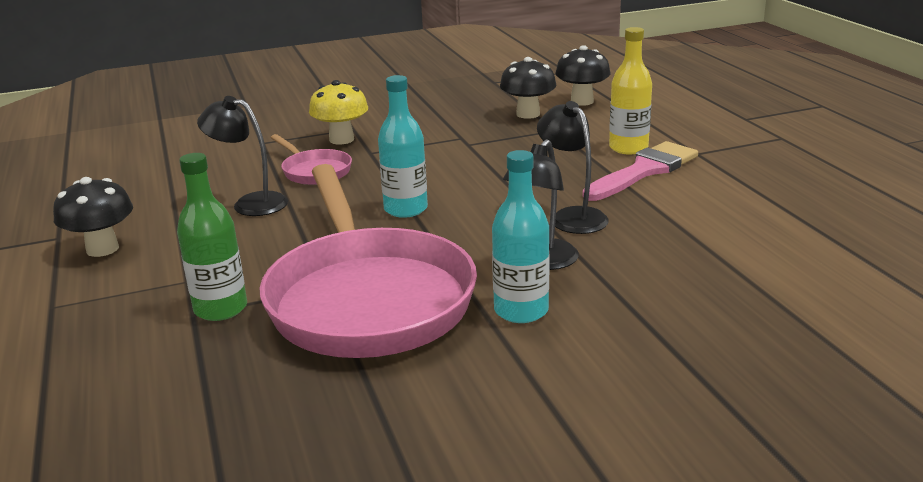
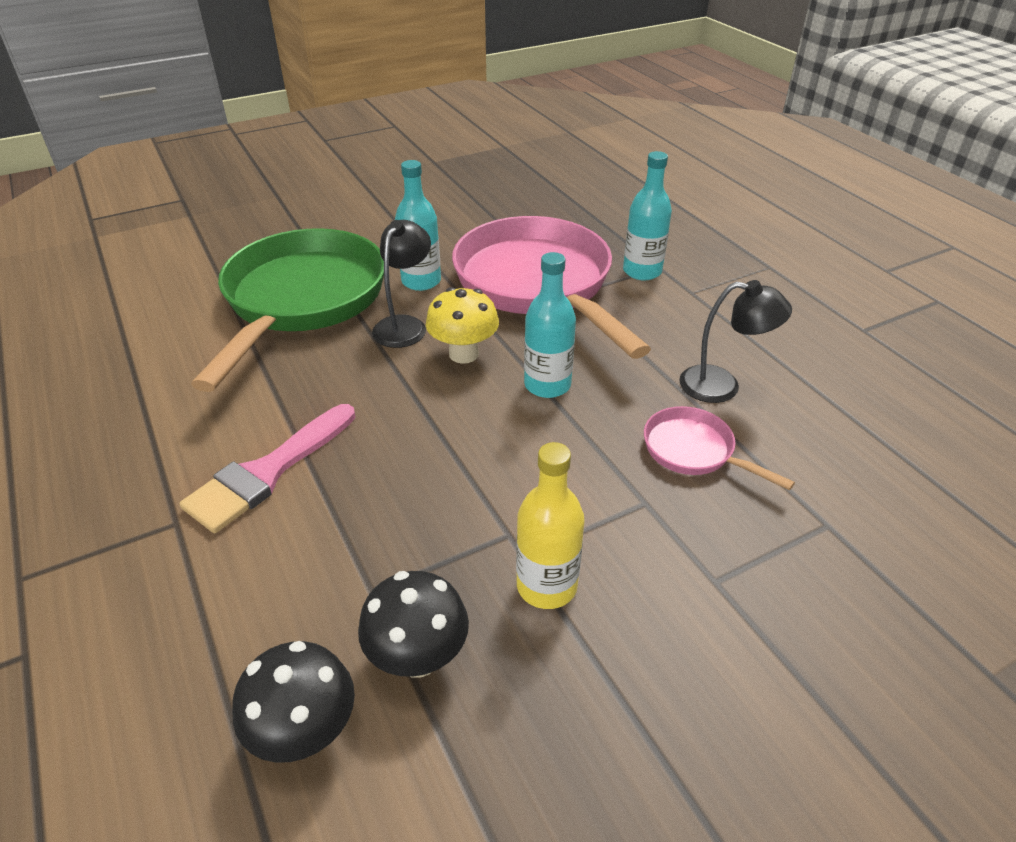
camera: 170 degrees right, 15 degrees up
(102, 249) = (802, 319): black mushroom -> none
(221, 309) = (642, 271): green bottle -> turquoise bottle
(341, 139) = (710, 539): yellow mushroom -> yellow mushroom (463, 354)
(572, 216) = (371, 383): black lamp -> none
(628, 148) = (269, 533): yellow bottle -> yellow bottle (546, 586)
(676, 294) = (302, 300): none -> green pan

